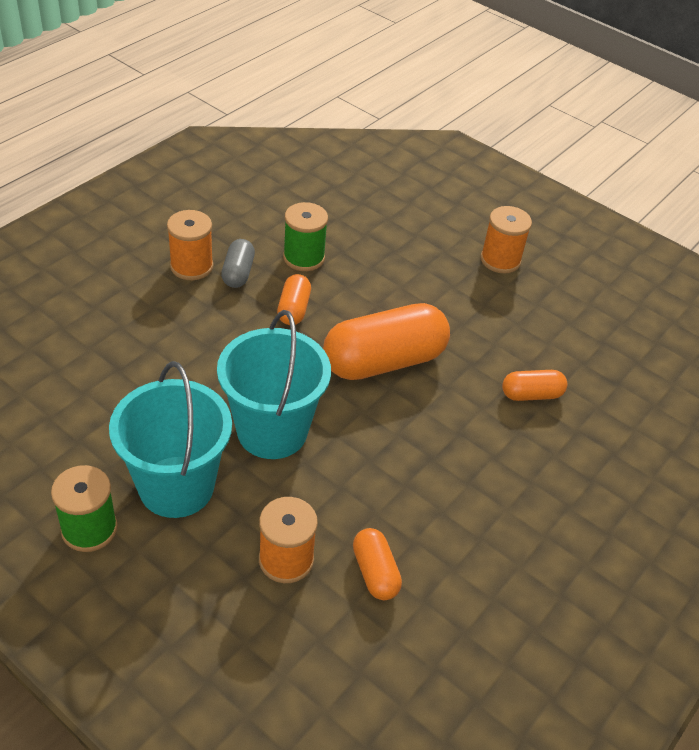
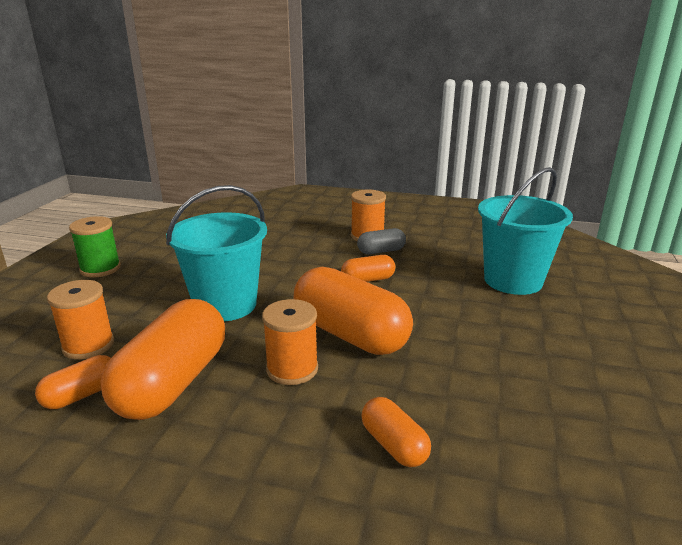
camera: 70 degrees right, 20 degrees down
(176, 486) = (149, 285): turquoise bucket -> turquoise bucket (513, 280)
(304, 258) = (431, 269): green spool -> none
(391, 502) = (173, 382): none -> orange capsule
(500, 260) = (584, 367): orange spool -> orange spool (292, 369)

